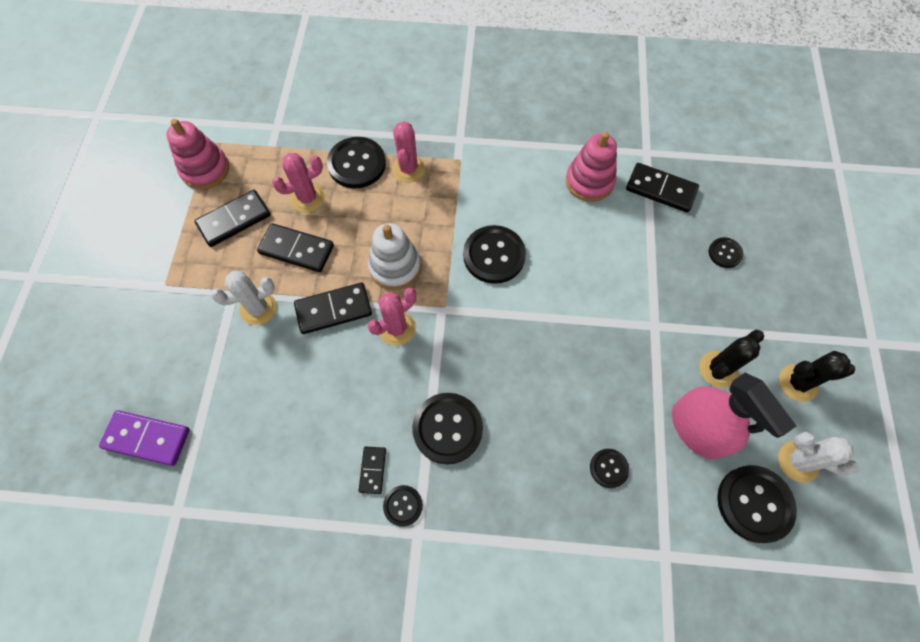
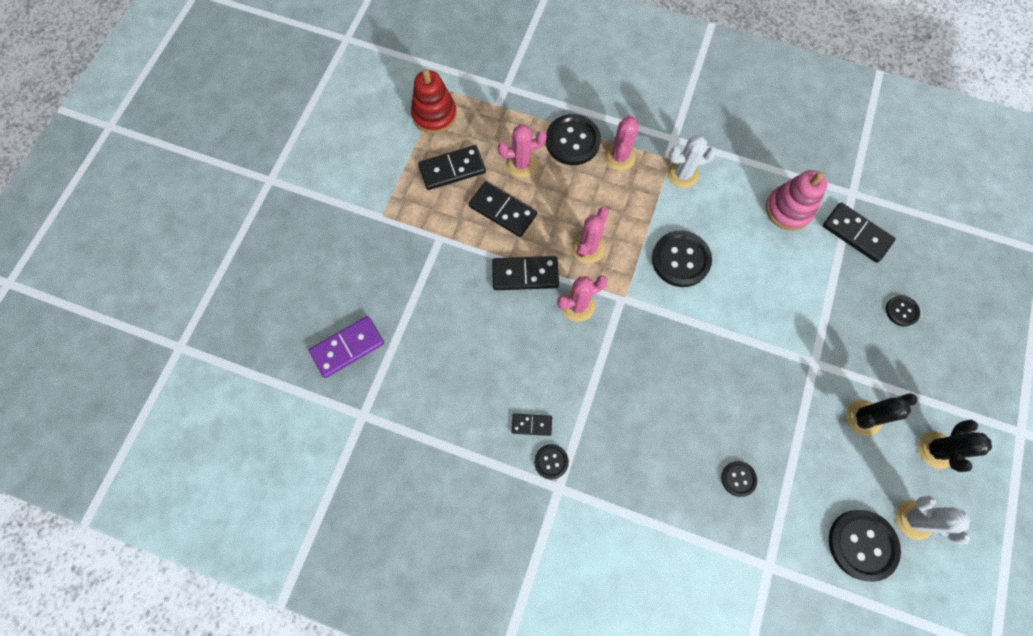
camera: 15 degrees right, 5 degrees up
(147, 439) = (348, 348): purple domino -> purple domino turned 60 degrees counterclockwise
(205, 170) = (434, 115): pink stacking toy -> red stacking toy
(258, 308) = (459, 257): white cactus -> white cactus (682, 174)
(373, 470) = (531, 425): black domino -> black domino turned 75 degrees clockwise
(395, 267) = (587, 248): white stacking toy -> pink cactus
(447, 428) = (603, 406): black button -> none
(697, 429) = (828, 466): pink spray bottle -> none
(798, 383) = (935, 450): black cactus -> black cactus turned 75 degrees counterclockwise

